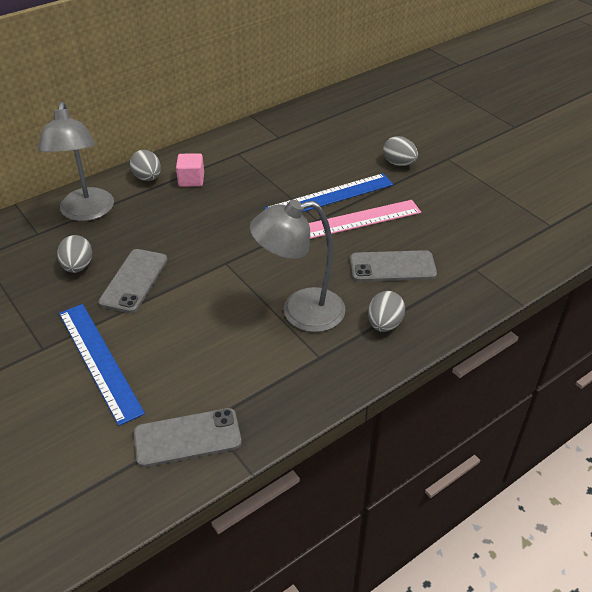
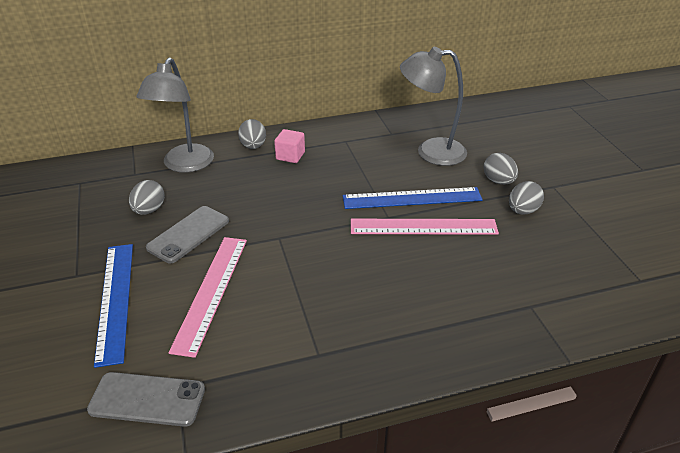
camera: 20 degrees right, 5 degrees down
(190, 329) = (211, 292): none -> pink ruler
(300, 312) = (323, 304): grey lamp -> grey lamp (430, 151)
(384, 324) = (402, 339): grey egg -> grey egg (522, 211)
(392, 267) = (441, 282): grey phone -> none

